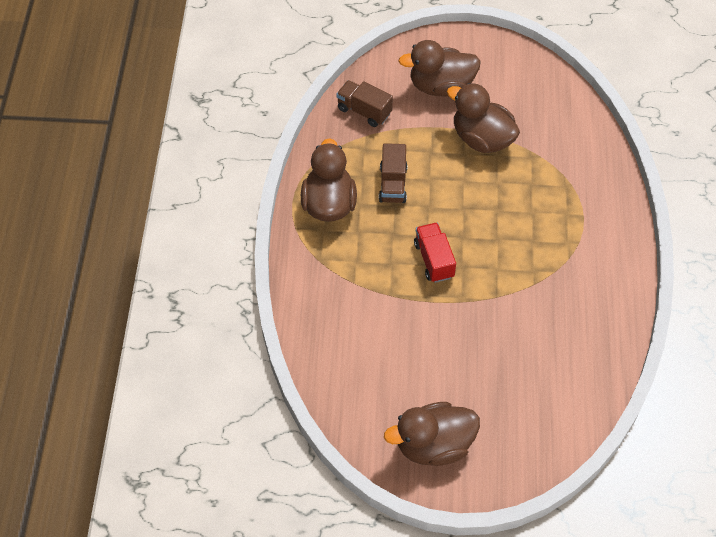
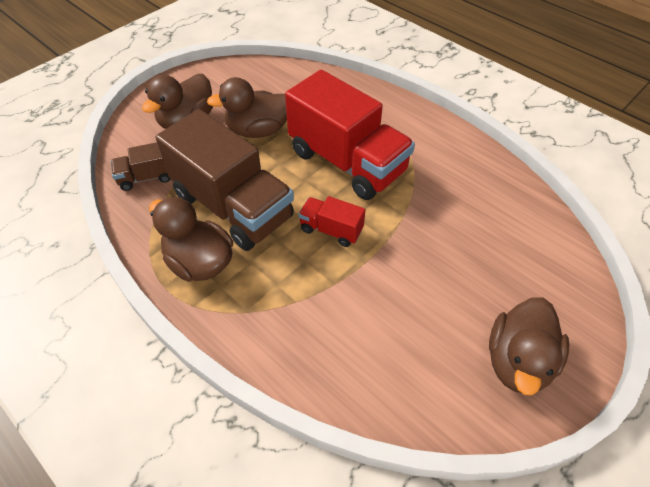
camera: 50 degrees left, 5 degrees down
(393, 184) = (233, 206): brown truck -> brown truck, size x2.19
(512, 222) = (347, 162): none -> red truck

